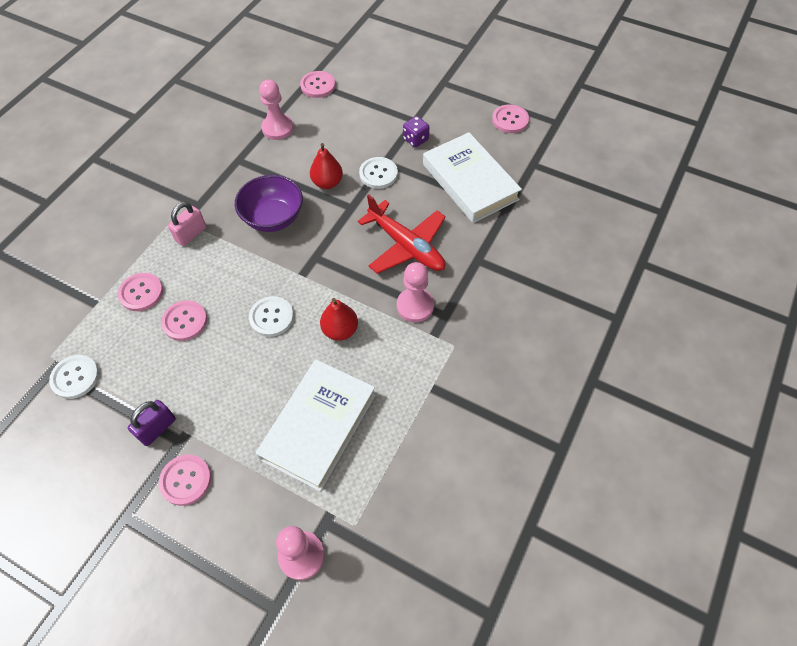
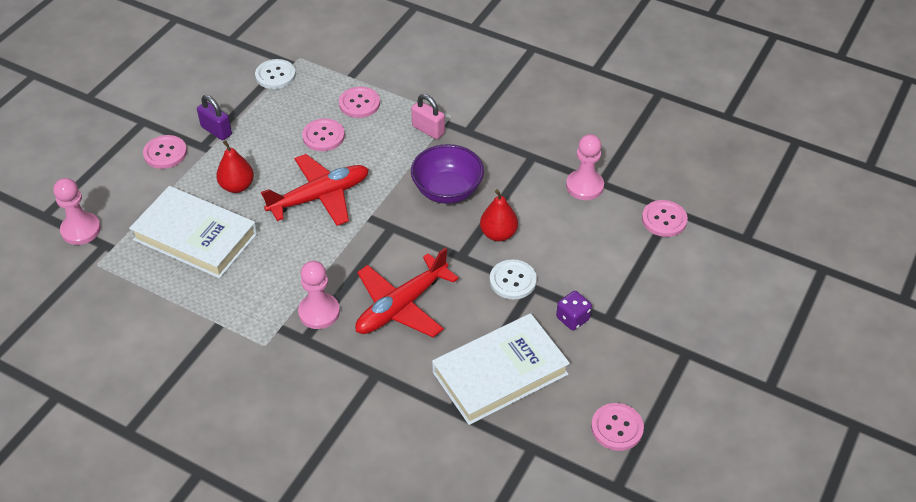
camera: 90 degrees right, 10 degrees down
(271, 317) = (320, 197): white button -> red plane
(340, 330) = (297, 250): red pear -> red pear (237, 186)

